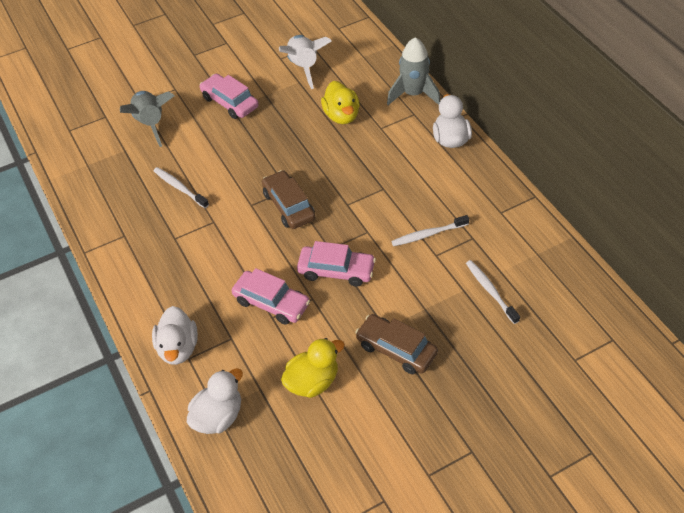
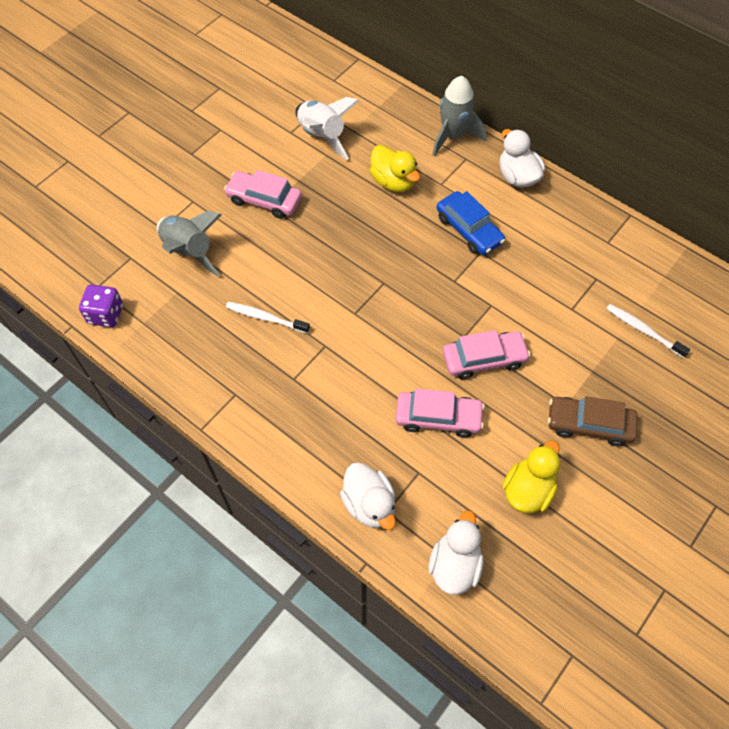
camera: 25 degrees left, 10 degrees up
(64, 151) = (106, 314): none -> purple dice
(289, 206) = (395, 302): brown car -> none
(383, 169) = (469, 229): none -> blue car
(428, 234) = (552, 289): white toothbrush -> none

